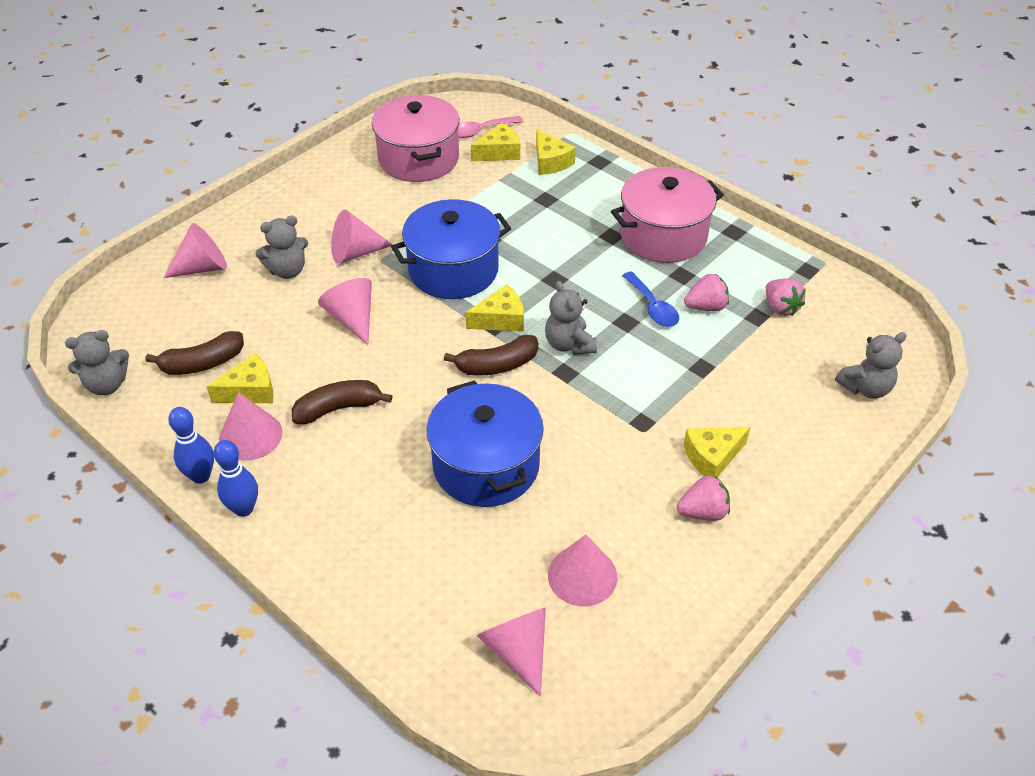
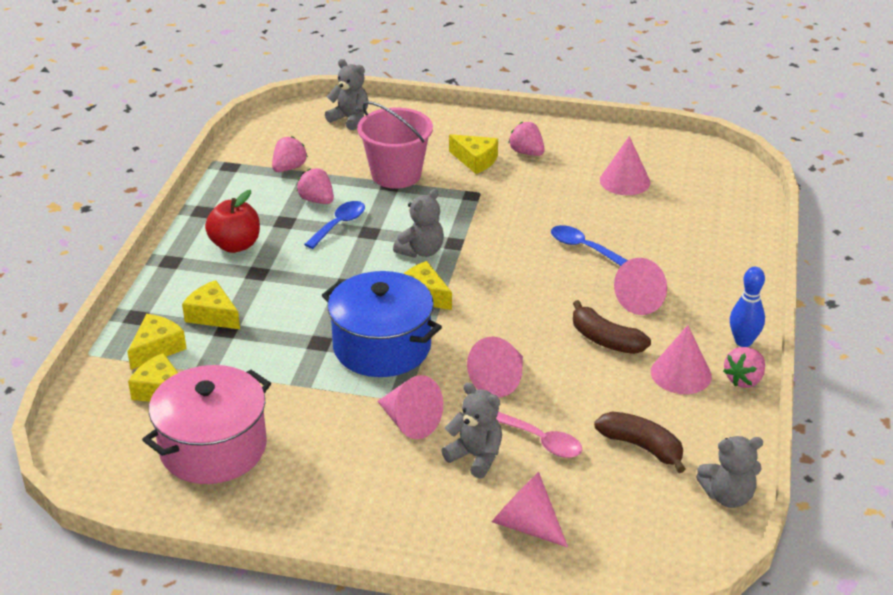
camera: 120 degrees left, 10 degrees down
(107, 384) = (728, 496): grey teddy bear -> grey teddy bear turned 135 degrees clockwise
(201, 476) = (744, 379): blue bowling pin -> pink strawberry
(250, 390) = (639, 399): yellow cheese -> yellow cheese (212, 315)
(481, 131) = (125, 421): pink spoon -> pink spoon (543, 442)
(486, 465) = (582, 247): blue pot -> blue spoon
(497, 365) = (478, 278): brown banana -> none
(517, 651) = (702, 187): pink cone -> pink cone (644, 300)
(663, 235) = (235, 245): pink pot -> red apple
(721, 380) = (396, 174): none -> pink bucket

